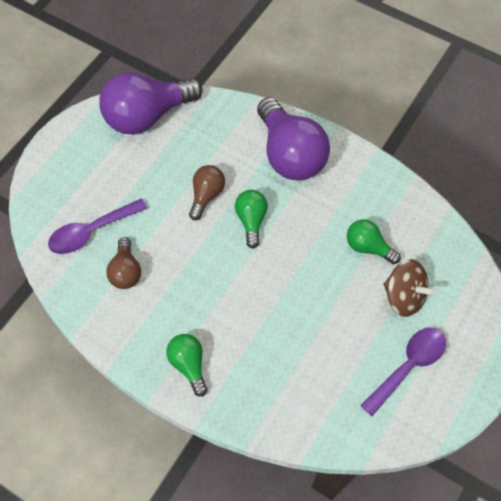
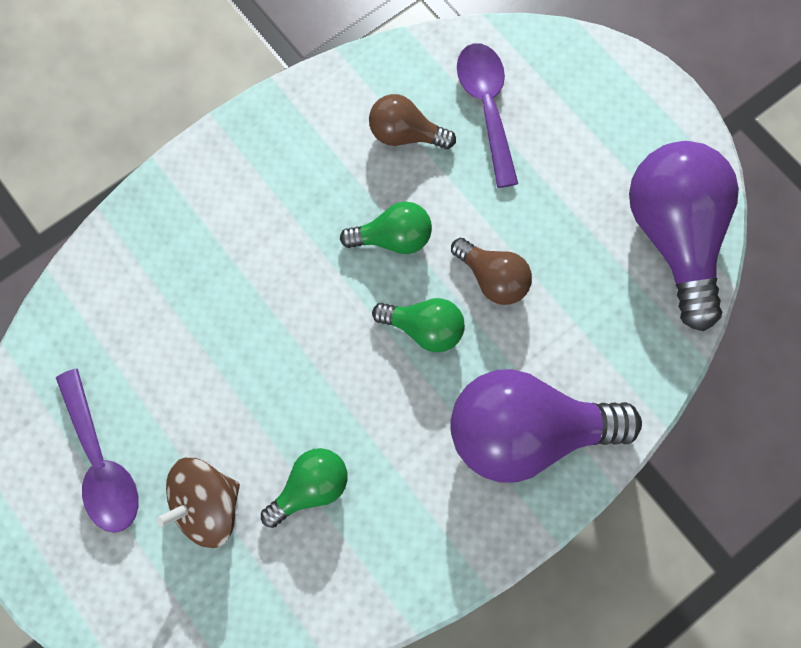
camera: 110 degrees right, 10 degrees up
(189, 365) = (235, 174): green light bulb -> green light bulb (393, 238)

